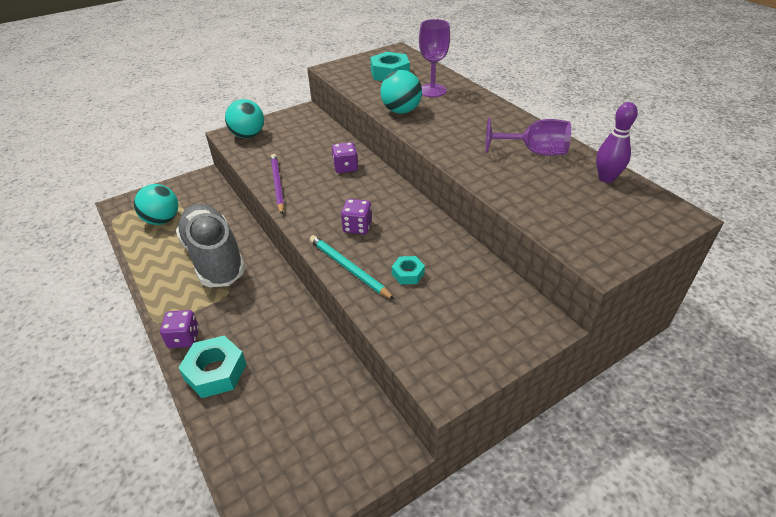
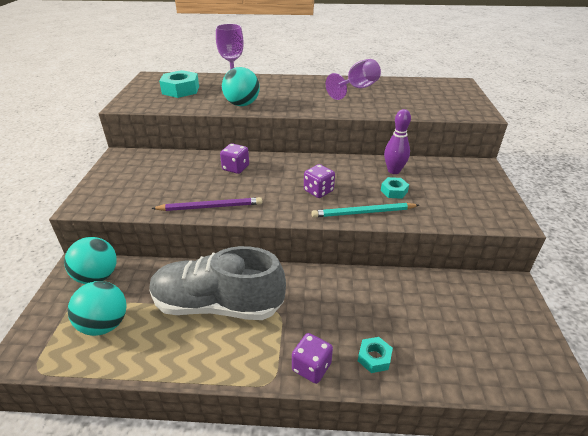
camera: 55 degrees left, 5 degrees down
(215, 372) = (374, 358): turquoise nut -> turquoise nut, size x0.56
(248, 135) = (105, 195): turquoise ball -> turquoise ball (97, 277)
(277, 184) = (210, 207): purple pencil -> purple pencil turned 150 degrees clockwise
(606, 178) = (408, 84): purple bowling pin -> purple bowling pin (394, 171)

